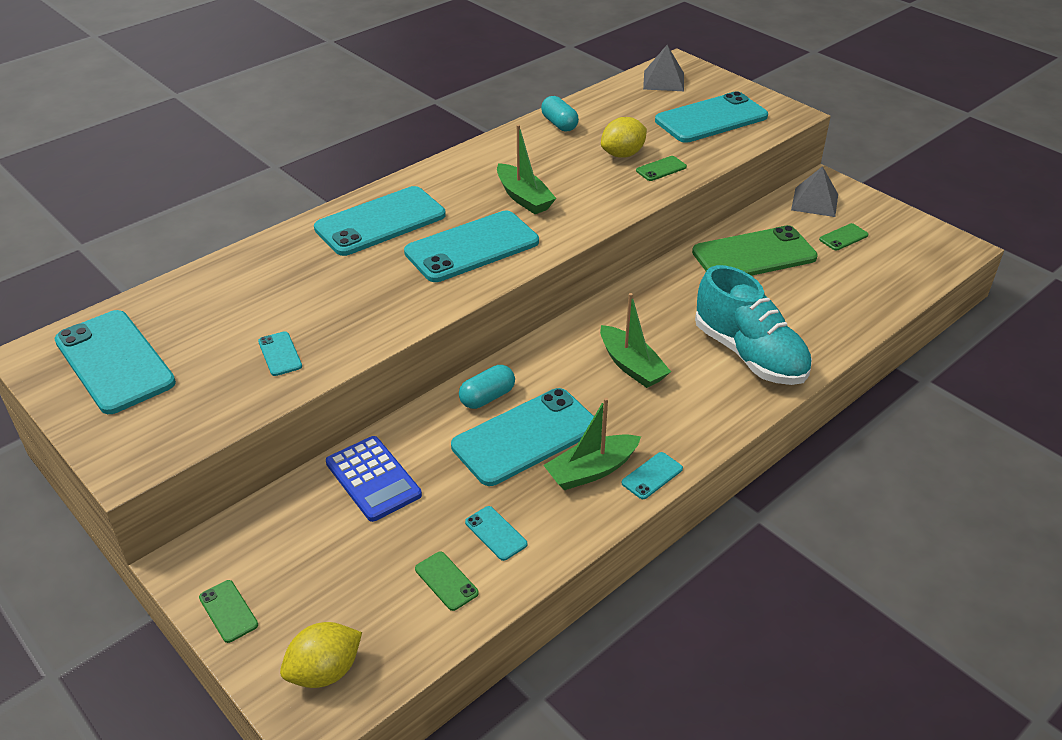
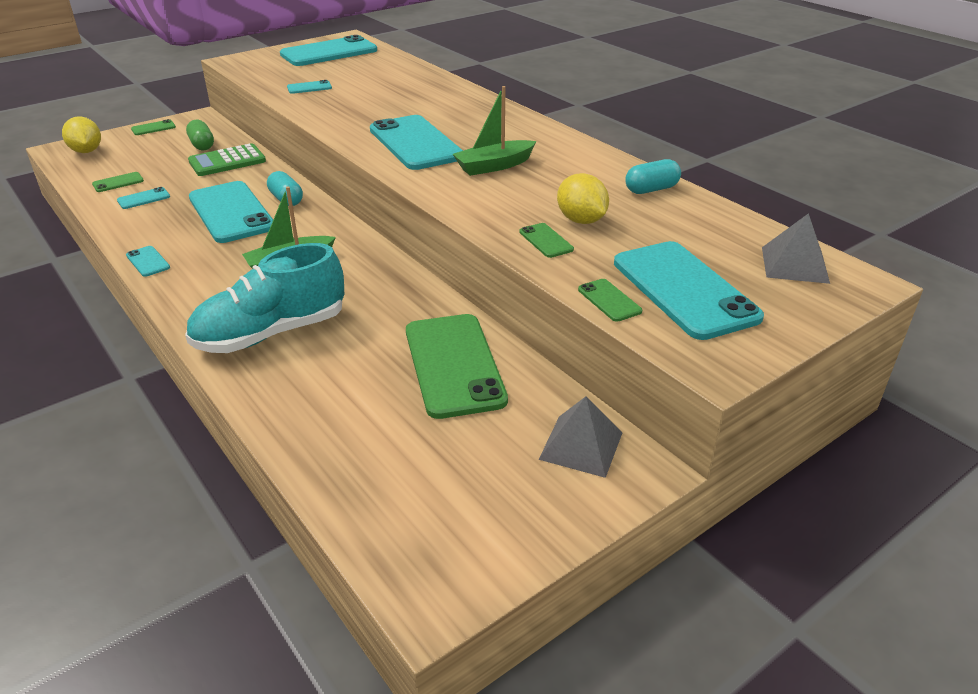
camera: 95 degrees right, 5 degrees down
(310, 524) = (202, 145): none -> green capsule
(373, 479) = (227, 161): blue calculator -> green calculator
(380, 222) = (466, 112): turquoise phone -> none
(591, 470) = (174, 236): green boat -> none
(843, 237) = (482, 456): green phone -> green phone (609, 300)

